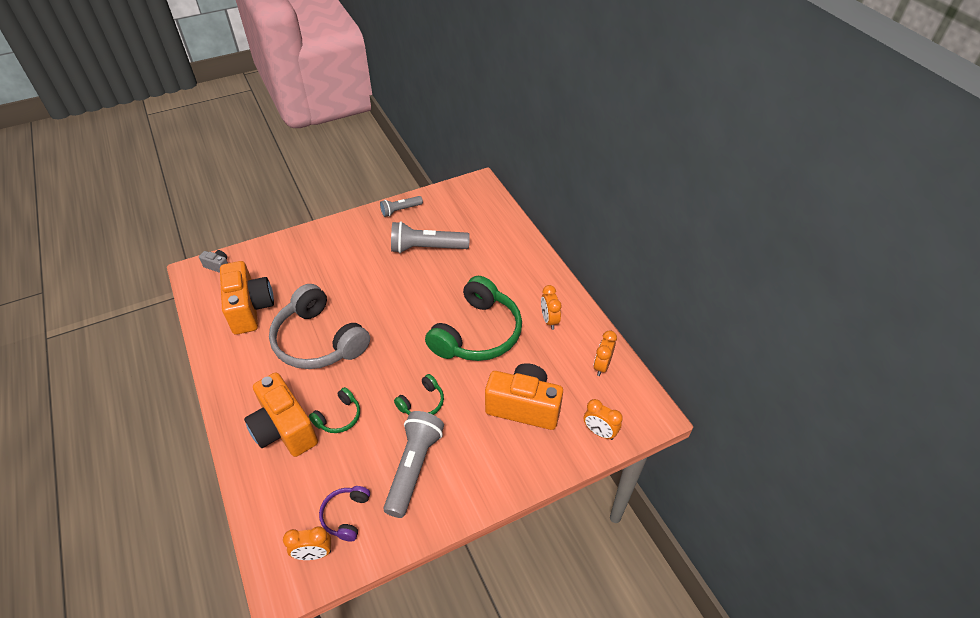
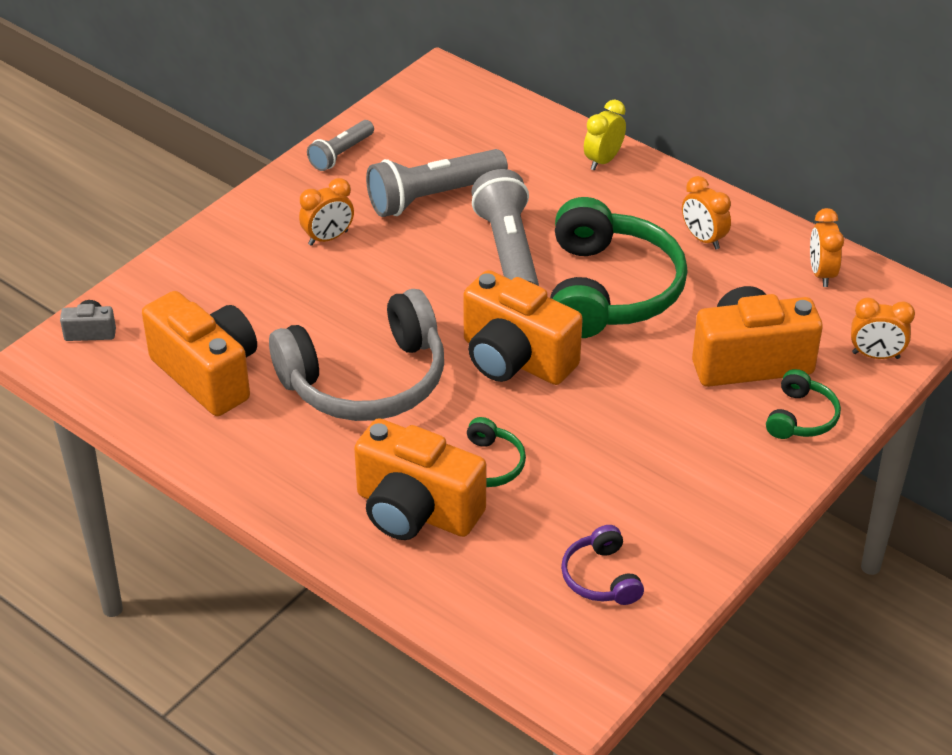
camera: 25 degrees left, 5 degrees down
(314, 553) = (593, 636): orange clock -> orange clock (328, 238)
(318, 341) = (366, 380): grey headphones -> grey headphones turned 45 degrees counterclockwise
(400, 357) = (515, 359): none -> orange camera
(414, 467) = (651, 487): grey flashlight -> grey flashlight (508, 251)
(422, 403) = (598, 406): green headphones -> green headphones (801, 417)
(527, 256) = (603, 160): none -> yellow clock

